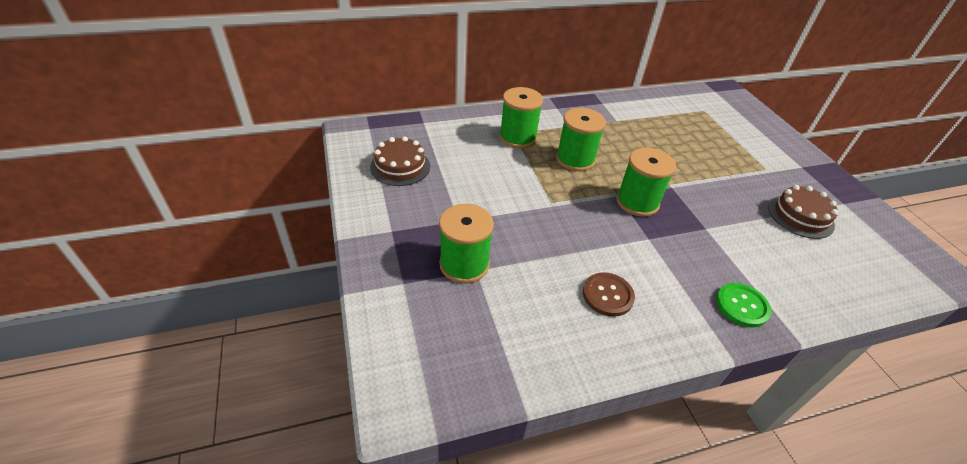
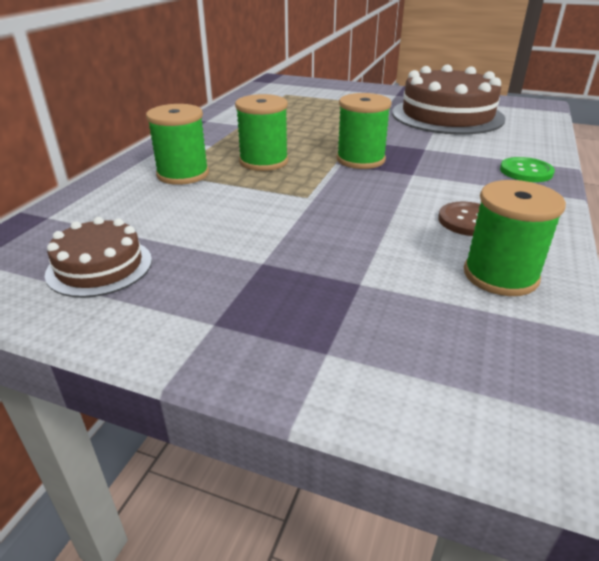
camera: 50 degrees left, 10 degrees down
(464, 264) = (342, 287): green spool -> green spool (500, 275)
(800, 216) = (447, 115): brown cake -> brown cake, size x1.92

